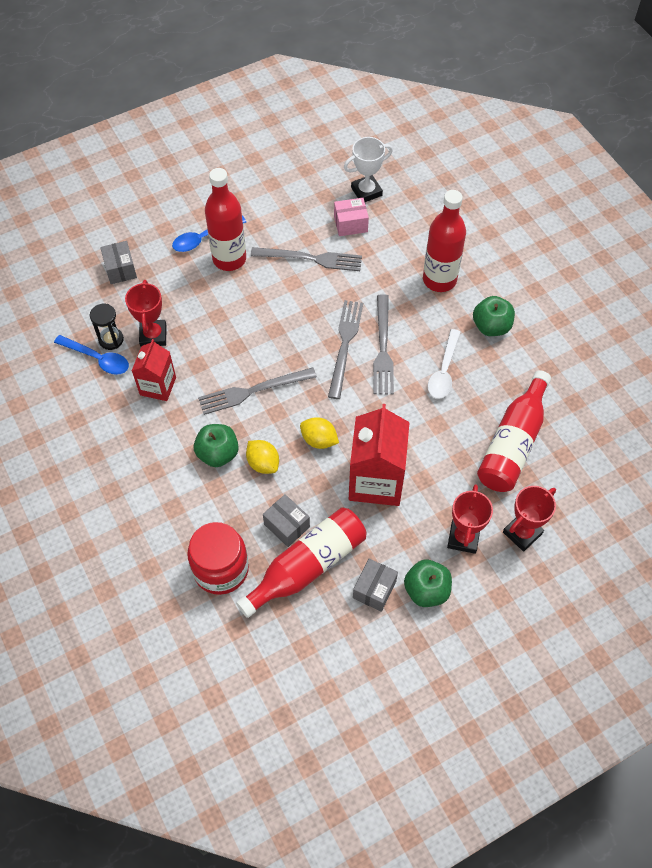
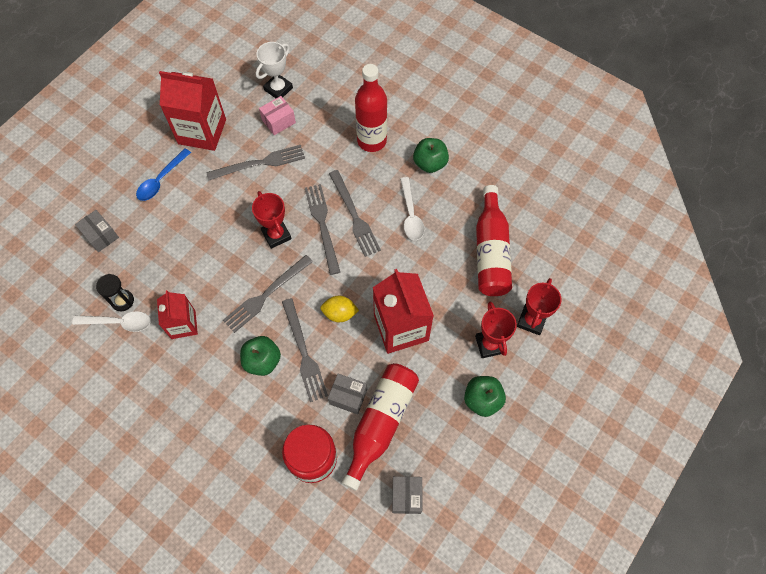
camera: 25 degrees left, 5 degrees up
(98, 359) = (119, 322): blue spoon -> white spoon
(153, 335) = (158, 282): red trophy -> red trophy (276, 235)
(229, 259) = (191, 190): red bottle -> none
(263, 463) = (304, 353): yellow lemon -> grey fork
(267, 206) = (202, 131): none -> red carton
(374, 589) = (442, 418): grey box -> grey box (406, 496)

